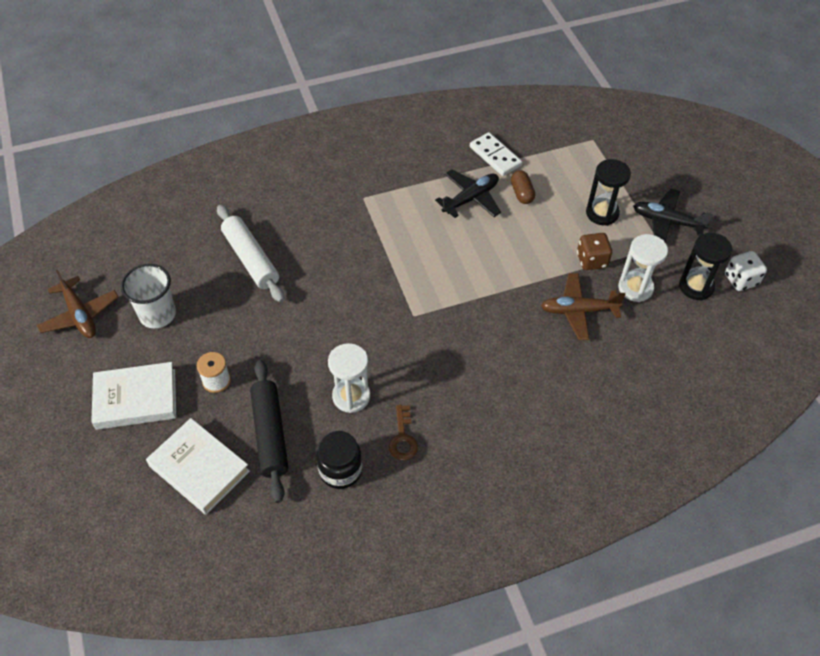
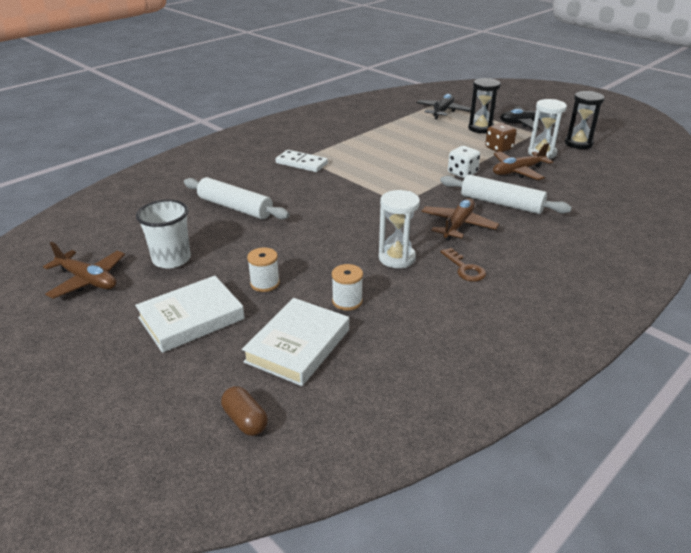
camera: 25 degrees left, 20 degrees down
(199, 469) = (298, 345): white book -> white book turned 75 degrees counterclockwise
(270, 434) = (347, 301): black rolling pin -> white spool
(340, 470) = (433, 304): black jar -> none
(443, 374) = (458, 225): none -> brown plane
(470, 199) = (384, 141): black plane -> black plane (442, 111)
(495, 156) = (381, 121): white domino -> white domino (301, 163)
(515, 358) = (501, 203): none -> white rolling pin
(521, 193) = (417, 132): brown capsule -> brown capsule (245, 420)
(741, 280) = (601, 135): white dice -> white dice (462, 173)

